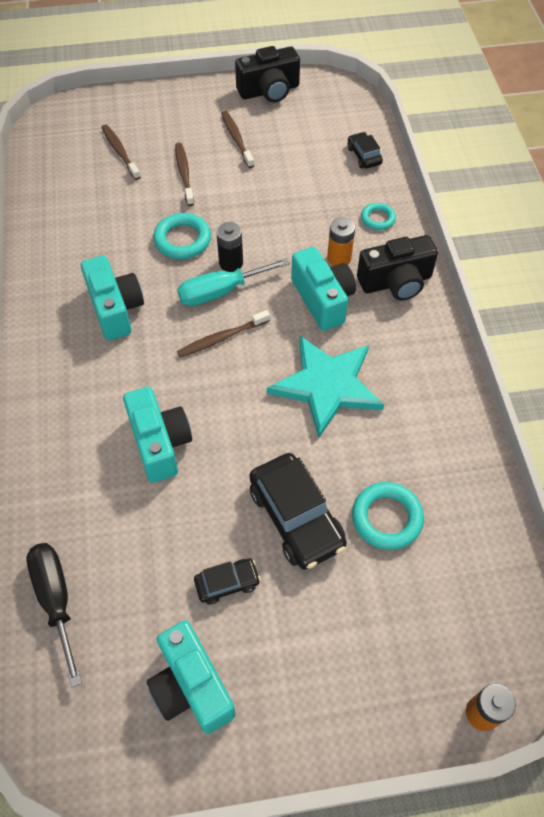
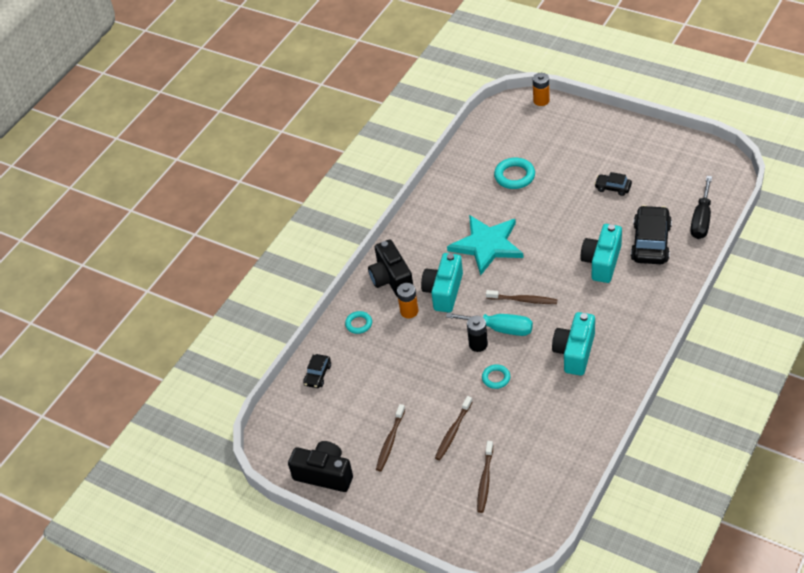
camera: 135 degrees left, 10 degrees down
(182, 240) = (496, 378): turquoise ring -> turquoise ring, size x0.62
(191, 686) = (657, 161): turquoise camera -> none
(296, 517) = (558, 196): black car -> black car (651, 242)
(396, 282) = (391, 279): black camera -> black camera turned 135 degrees counterclockwise

